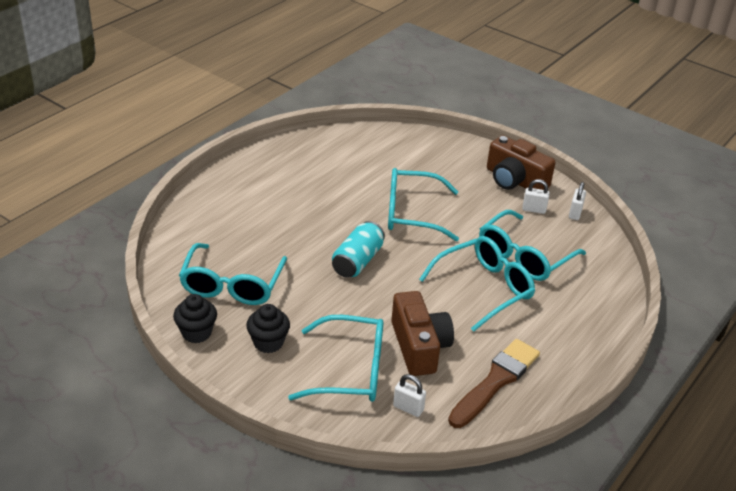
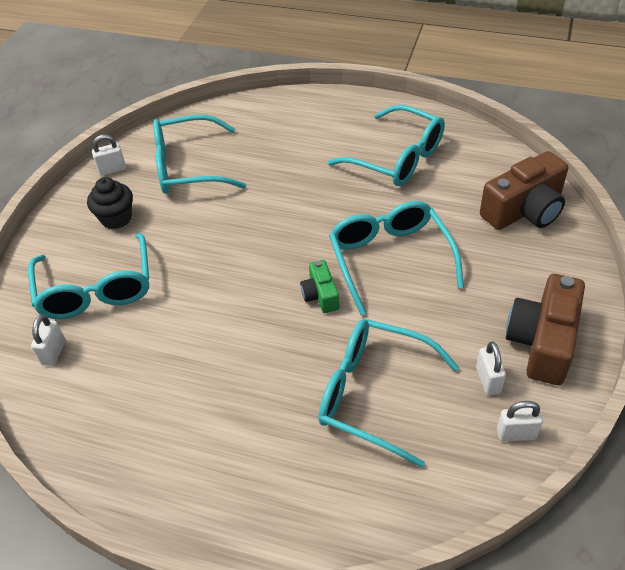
camera: 75 degrees right, 10 degrees up
(196, 333) = (112, 169): black cupcake -> white padlock
(357, 261) = (273, 240): turquoise can -> none
(419, 346) = (153, 334): brown camera -> brown camera (524, 210)
(427, 254) = (320, 295): none -> green camera
(484, 288) = (284, 368): turquoise glasses -> turquoise glasses (397, 158)
(495, 381) = (119, 422): brown brush -> none

